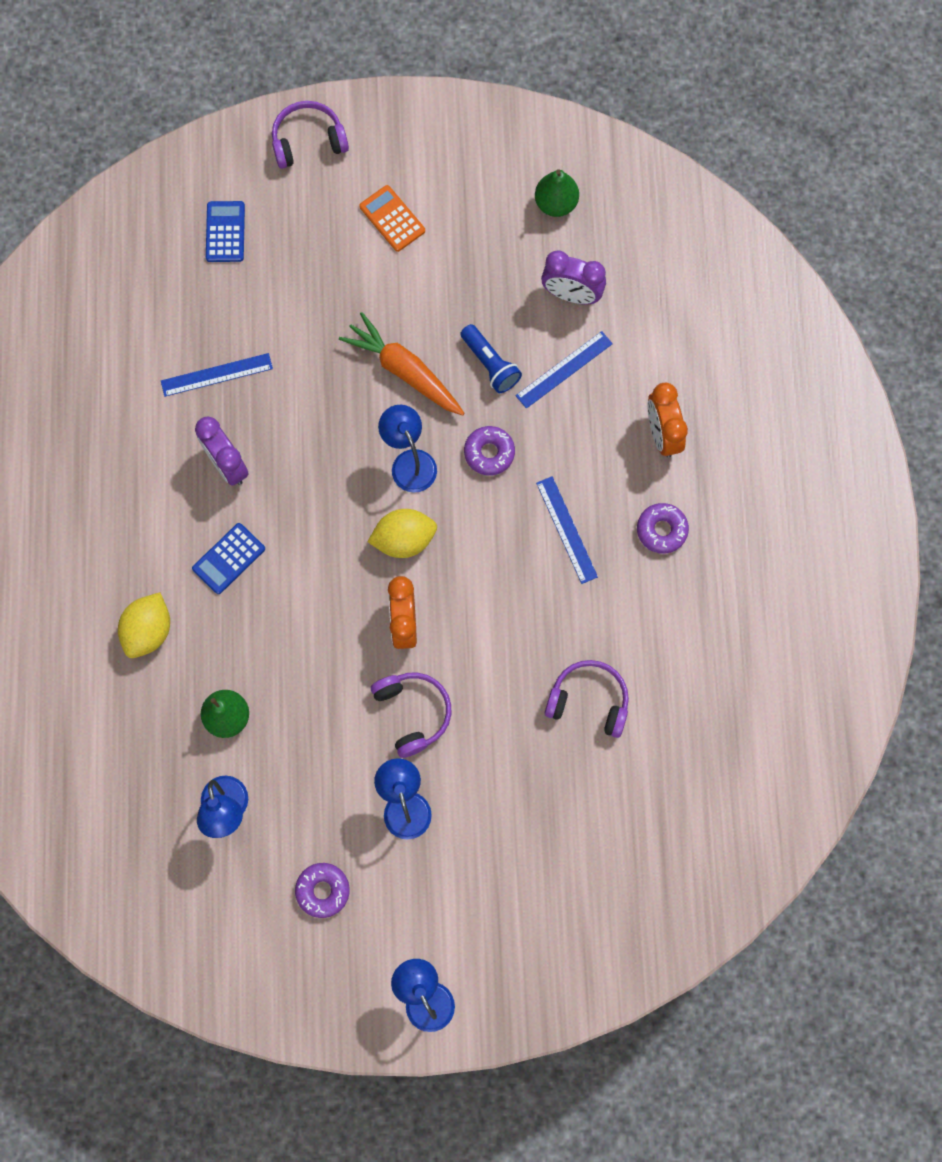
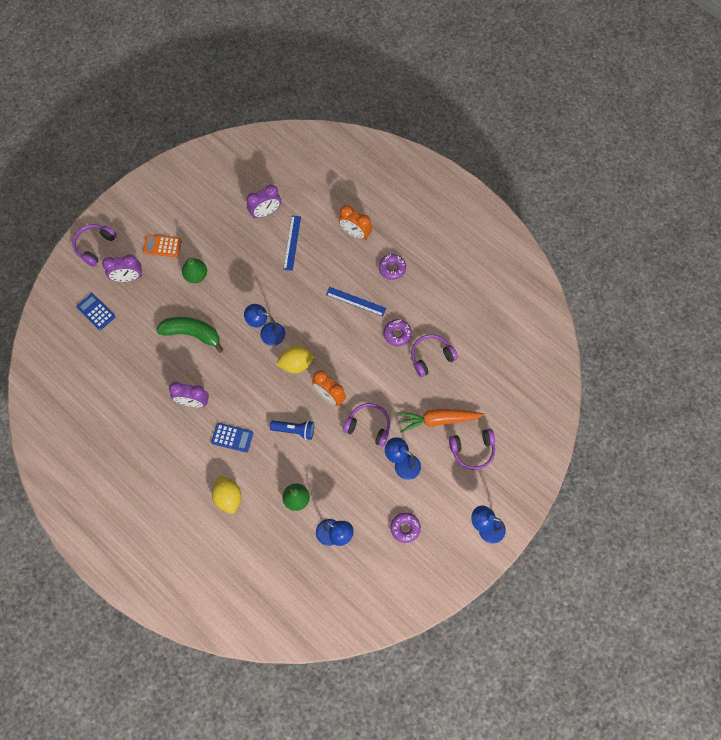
camera: 45 degrees left, 5 degrees down
(216, 375) = (151, 371): blue ruler -> none
(229, 559) = (232, 437): blue calculator -> blue calculator turned 75 degrees counterclockwise
(308, 222) = (128, 277): none -> purple clock
(313, 373) = (192, 334): none -> green banana
(404, 371) = (228, 299): orange carrot -> orange carrot (438, 420)
(404, 539) = (296, 364): yellow lemon -> yellow lemon turned 45 degrees clockwise
(489, 453) = (295, 300): purple donut -> purple donut (397, 334)
(490, 364) = (260, 266): blue flashlight -> blue flashlight (294, 430)
(513, 879) = (472, 450): none -> purple headphones
(555, 203) = (223, 183): green pear -> green pear (196, 275)

